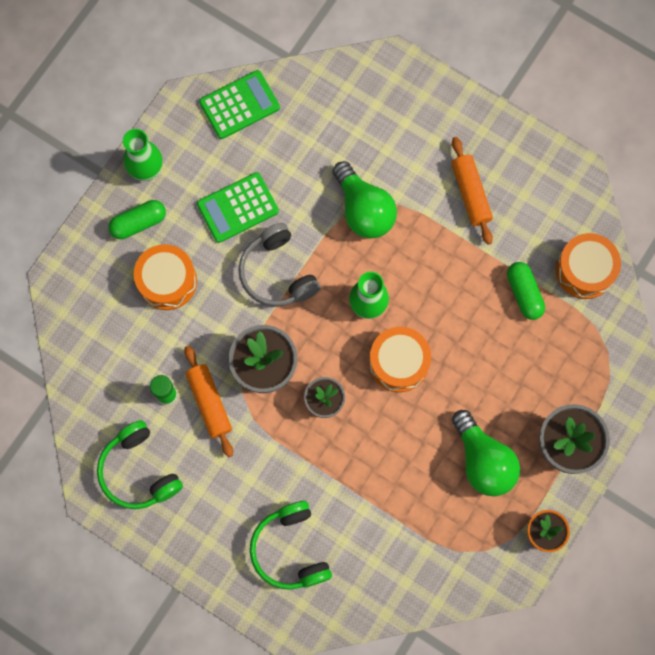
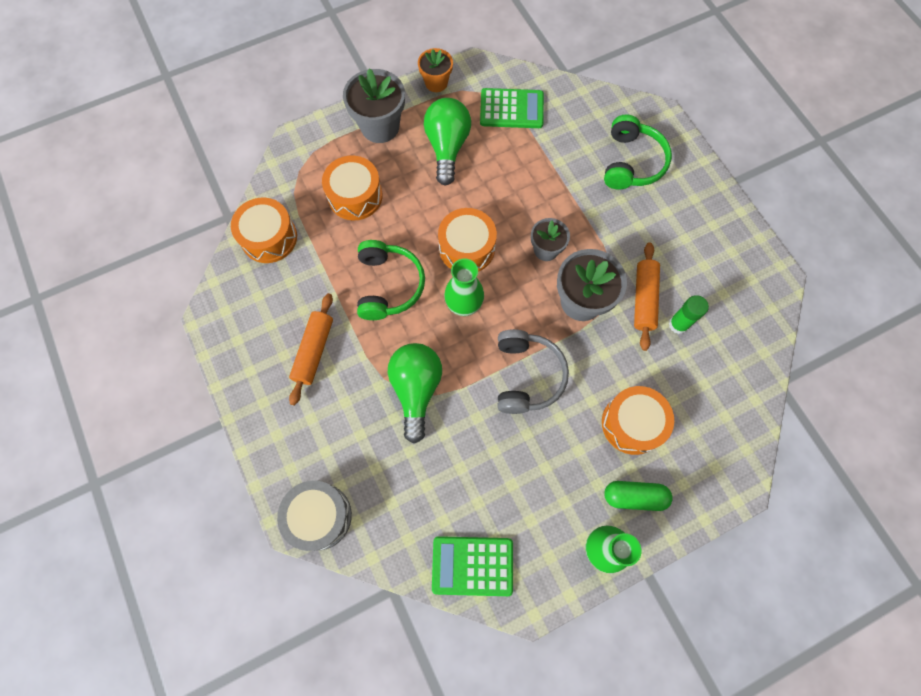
camera: 150 degrees left, 5 degrees down
(139, 471) = (730, 277): green headphones -> green headphones (388, 285)
(237, 208) = (531, 457): green calculator -> green calculator (511, 109)
(377, 75) = (319, 516): none -> grey drum
(524, 293) = (330, 246): green capsule -> none
(536, 356) = (355, 196): none -> orange drum

